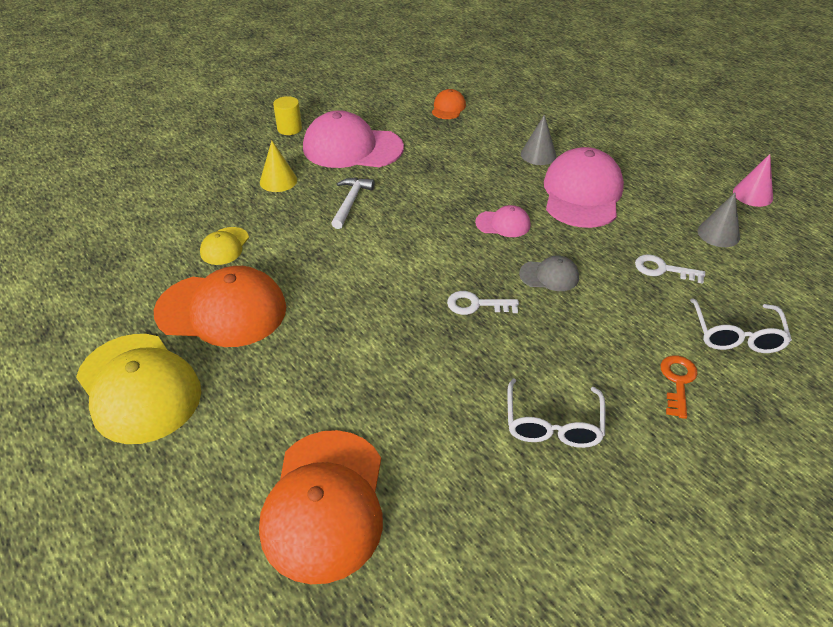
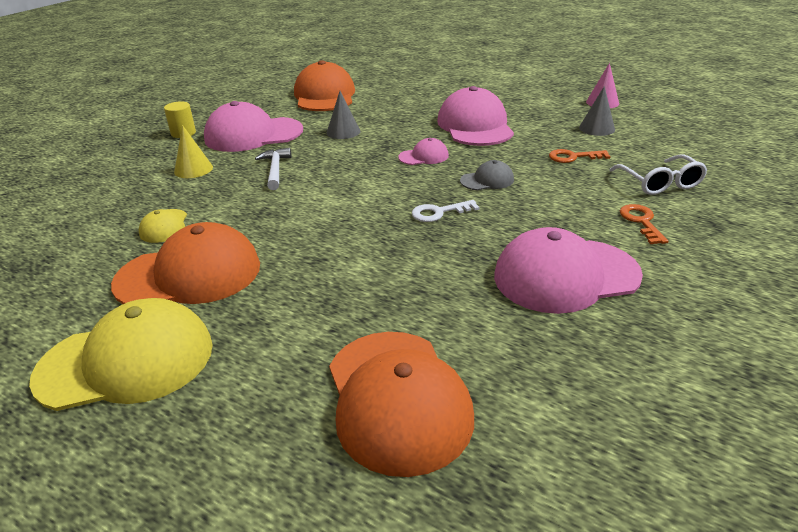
camera: 20 degrees left, 10 degrees down
(138, 387) = (127, 361): yellow cap -> yellow cap turned 45 degrees counterclockwise
(448, 108) = (324, 96): orange cap -> orange cap, size x2.10
(538, 155) = (422, 110): grey cone -> grey cone (343, 132)
(553, 423) = (565, 275): white glasses -> pink cap
(663, 269) = (573, 157): white key -> orange key

